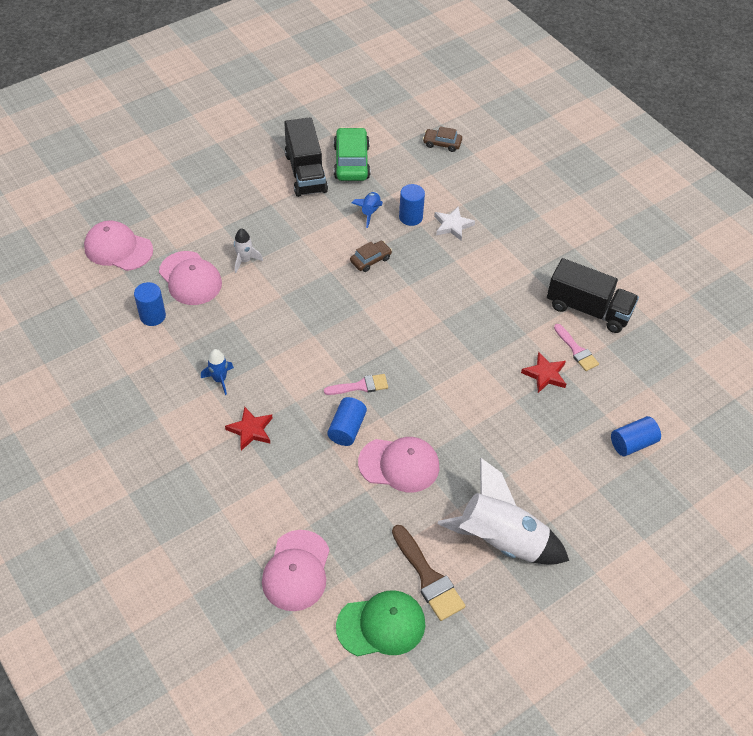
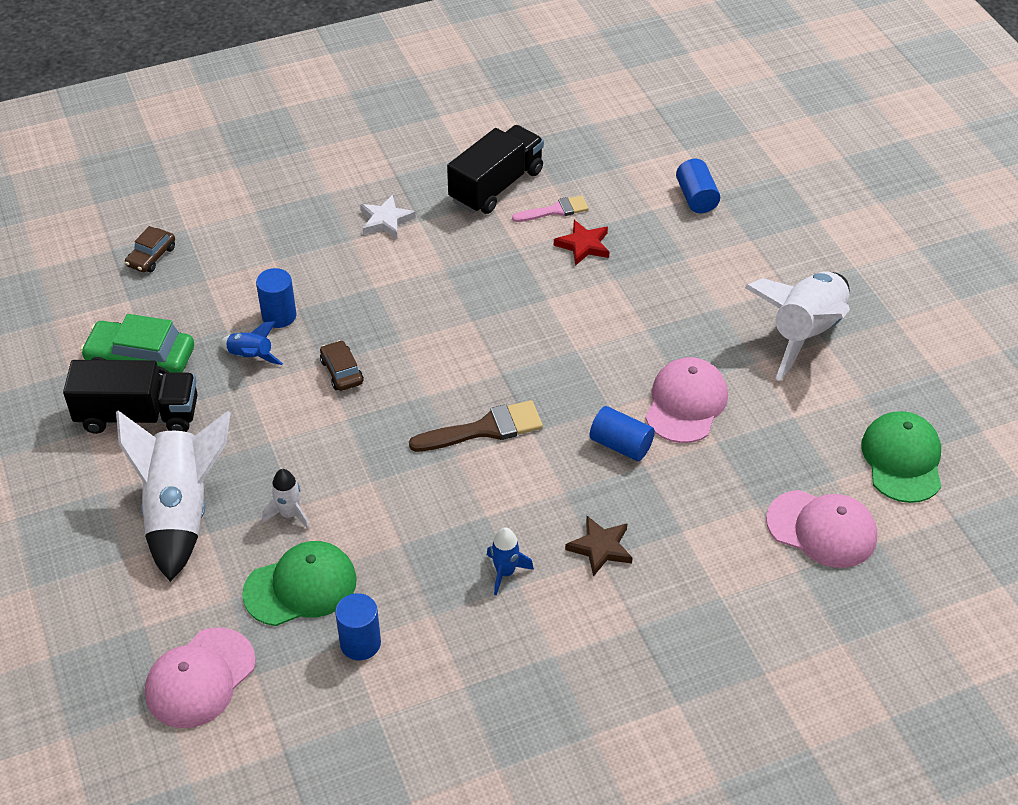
camera: 75 degrees left, 5 degrees down
(190, 278) = (301, 586): pink cap -> green cap
(235, 210) = (181, 512): none -> white rocket
(250, 430) = (600, 548): red star -> brown star
(360, 386) = (556, 420): pink brush -> none
(428, 577) = (845, 406): brown brush -> brown brush (484, 429)
(452, 225) = (312, 277): white star -> white star (386, 220)

